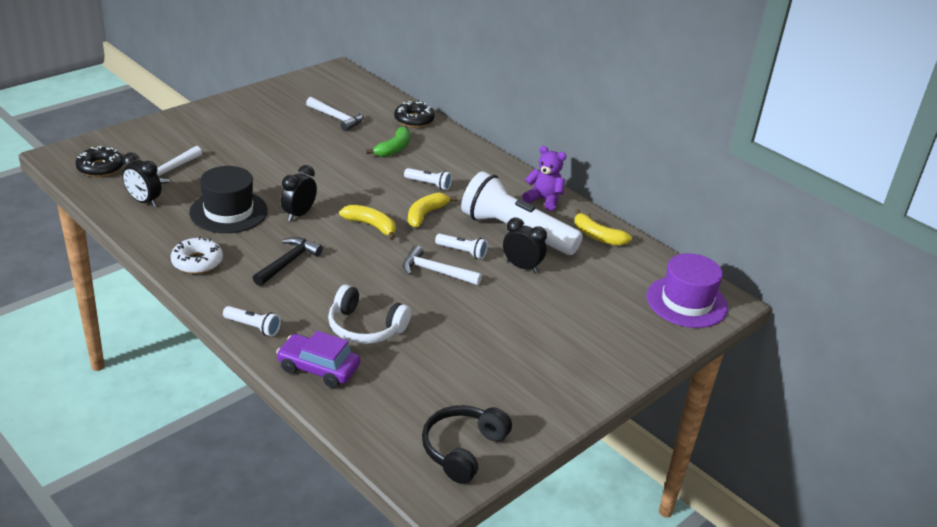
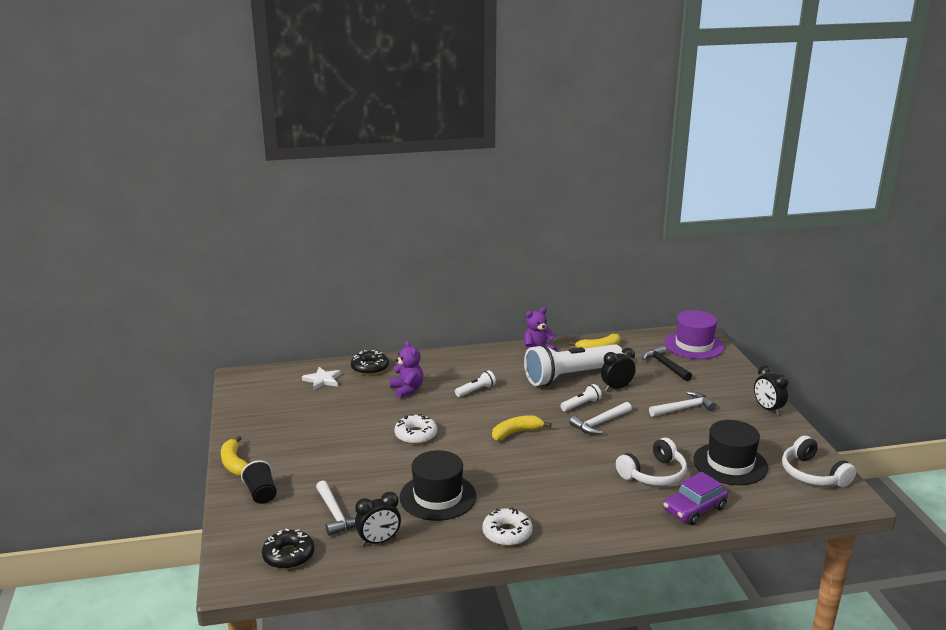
camera: 55 degrees left, 10 degrees down
(174, 132) = (261, 494): none -> black cup
(253, 327) = (623, 527): white flashlight -> none
(288, 262) = (541, 486): black hammer -> black hammer (665, 365)
(299, 214) = (471, 461): black clock -> black clock (768, 409)
(319, 174) = (416, 435): none -> white donut
(337, 118) = (329, 401): white hammer -> white hammer (684, 408)
(369, 105) = (322, 380): none -> white star
(393, 149) = (407, 390): green banana -> purple teddy bear
(425, 214) = (519, 404): yellow banana -> yellow banana (234, 464)
(431, 379) = (730, 463): none -> black hat
(462, 449) = (812, 474): black headphones -> white headphones

